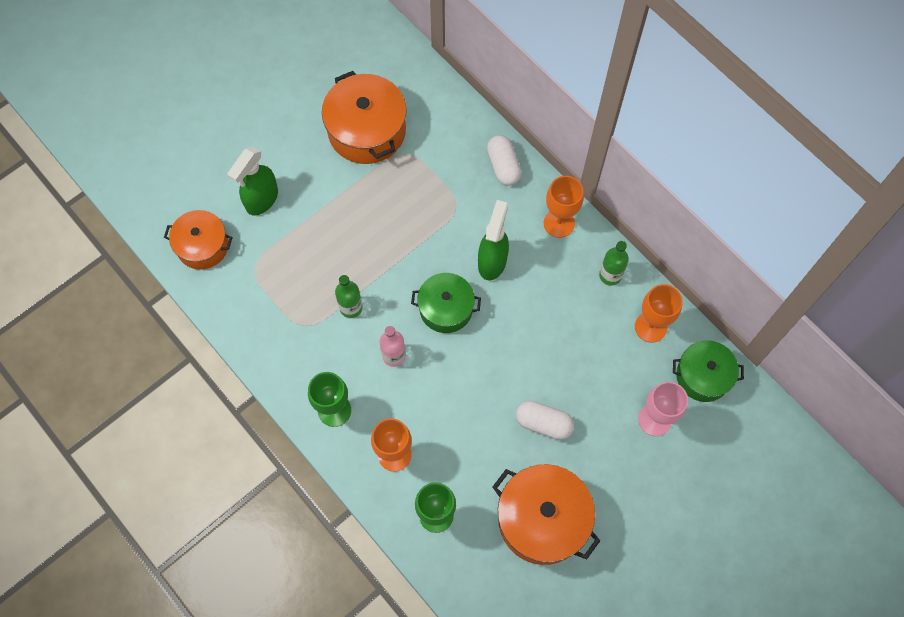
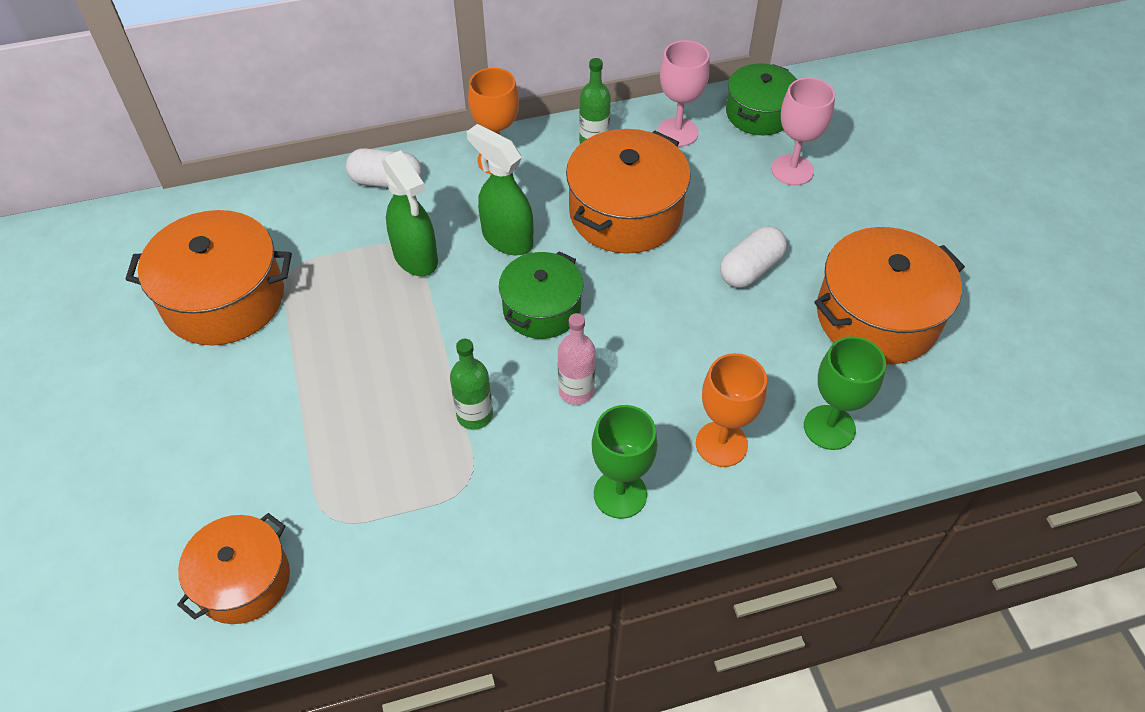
camera: 65 degrees left, 15 degrees down
(261, 200) = (228, 467): green spray bottle -> green spray bottle (416, 258)
(553, 324) = (625, 213): none -> orange pot
(650, 327) = (677, 132): orange goblet -> pink goblet

